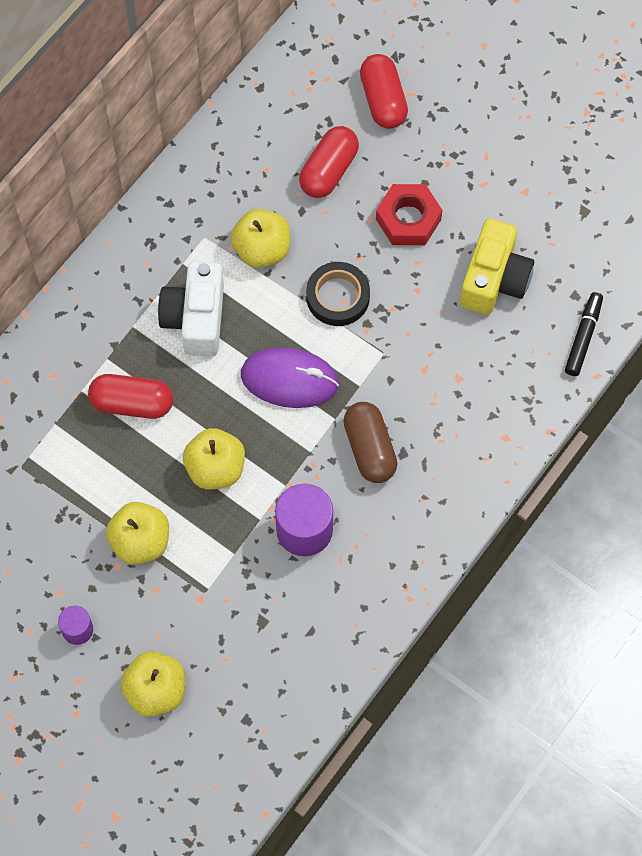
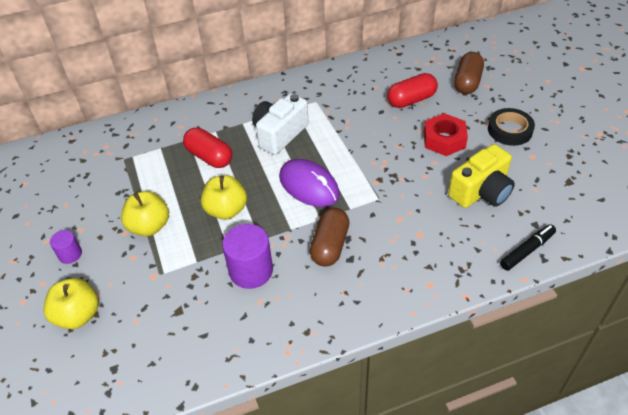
camera: 35 degrees right, 20 degrees down
(262, 249) = (344, 119): yellow apple -> none
(338, 297) = (371, 158): black tape -> black tape (509, 130)
(383, 100) = (467, 82): red capsule -> brown capsule

